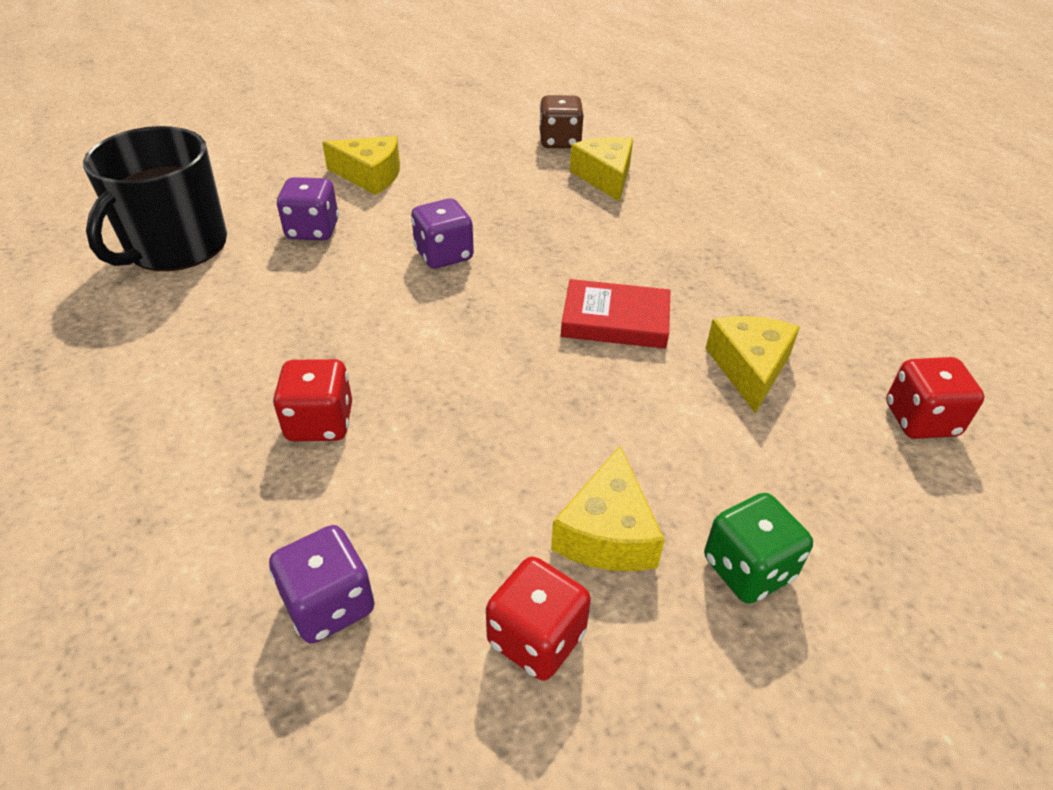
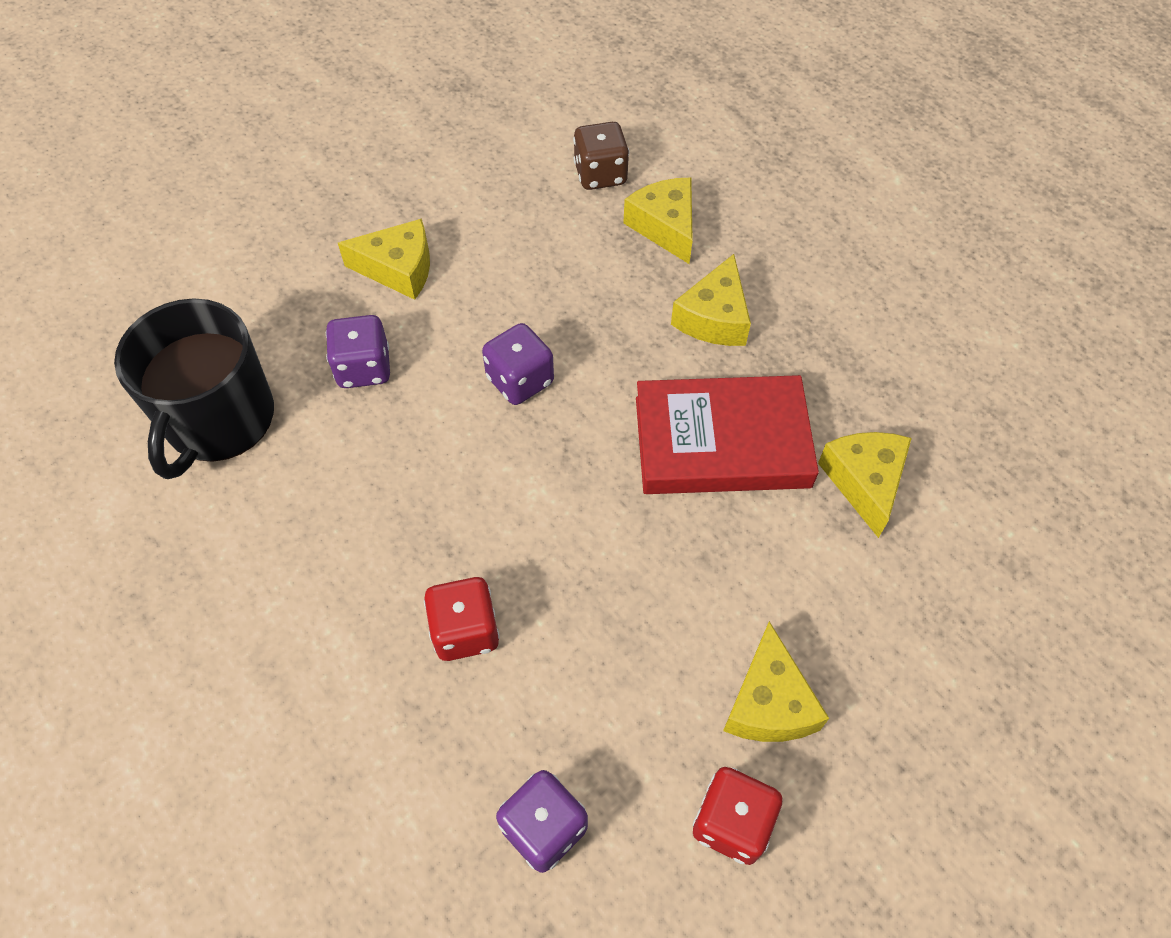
camera: 10 degrees left, 15 degrees up
(615, 320) = (721, 442): red book -> red book, size x1.55
(632, 237) = (714, 318): none -> yellow cheese
(748, 569) = (897, 715): green dice -> none
(920, 420) = (1031, 516): red dice -> none

